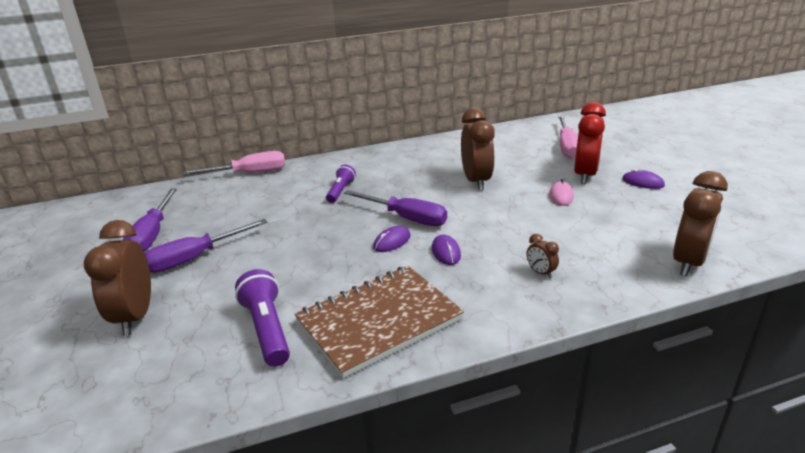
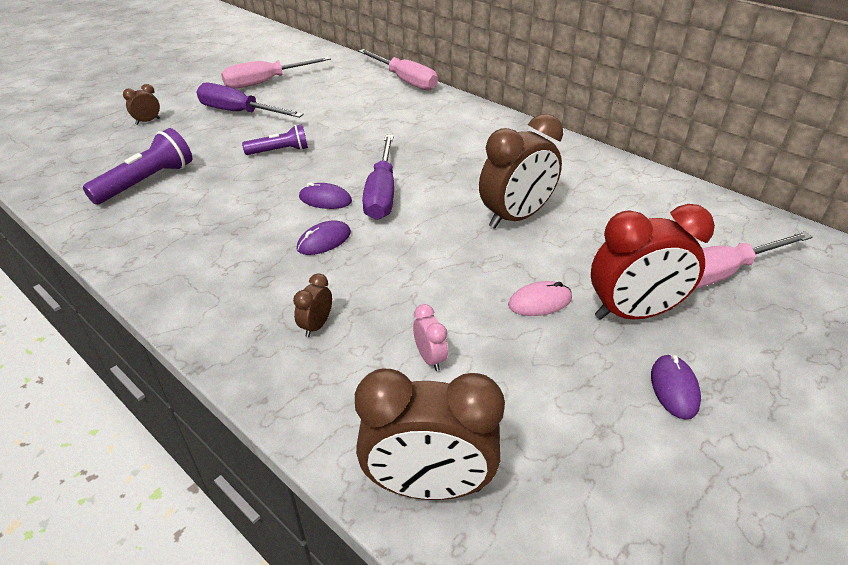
camera: 60 degrees right, 10 degrees up
(135, 316) = (148, 121): brown clock -> brown clock, size x0.44
(152, 234) = (266, 82): purple screwdriver -> pink screwdriver
(340, 191) = (410, 137): purple flashlight -> purple flashlight (279, 151)
(379, 321) = (176, 235): brown notebook -> none
(592, 239) = (430, 358): none -> pink clock

